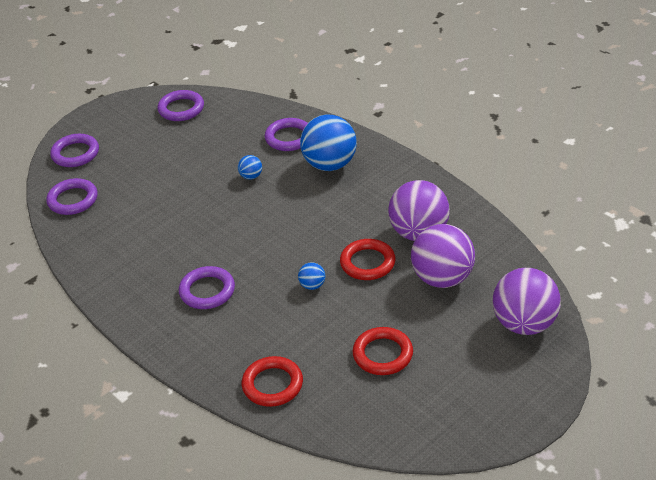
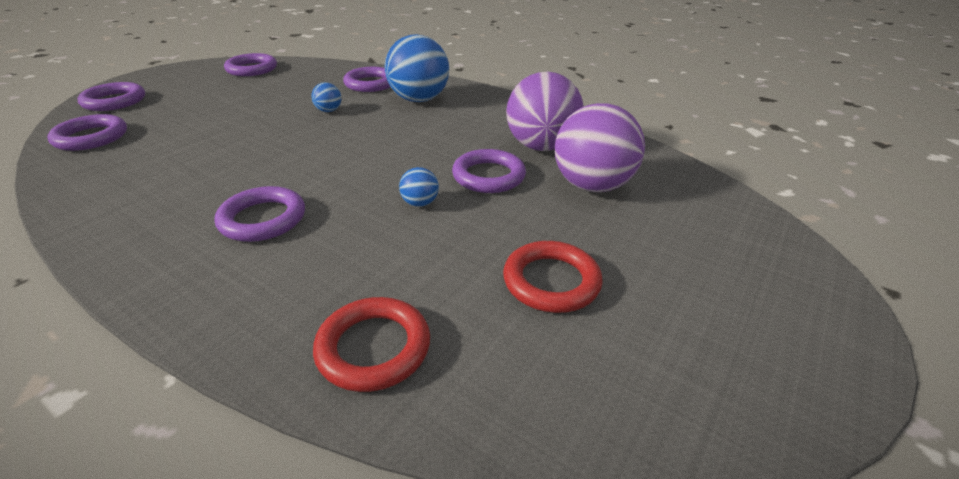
camera: 15 degrees left, 5 degrees down
(367, 263) = (488, 176): red ring -> purple ring
(524, 324) = (730, 227): purple ball -> none

